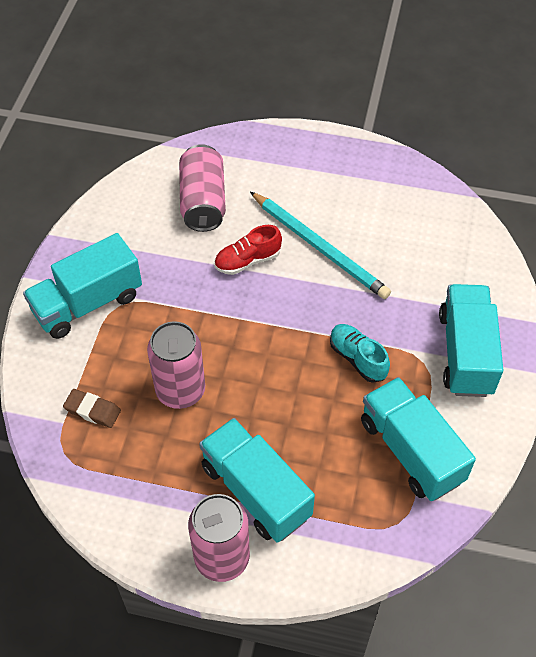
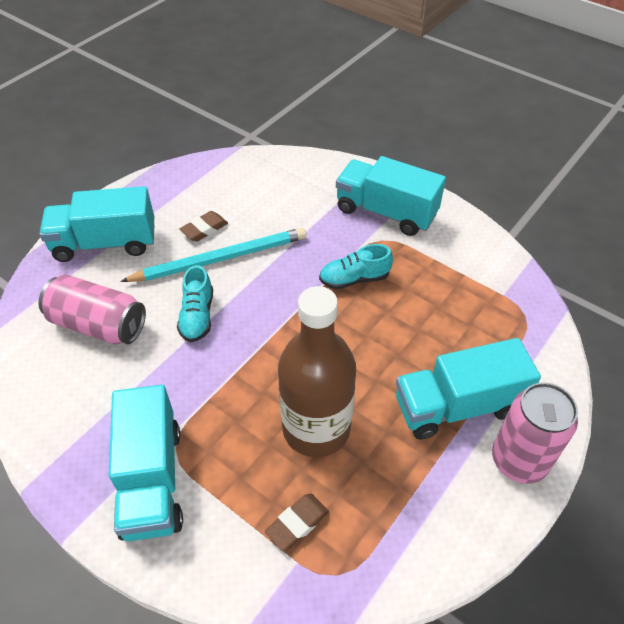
camera: 65 degrees left, 5 degrees down
(180, 391) = (316, 428): pink can -> brown bottle
(247, 261) = (197, 316): red shoe -> turquoise shoe
(347, 220) = (204, 229): none -> brown eraser
(411, 451) = (461, 281): turquoise truck -> turquoise truck (105, 243)

